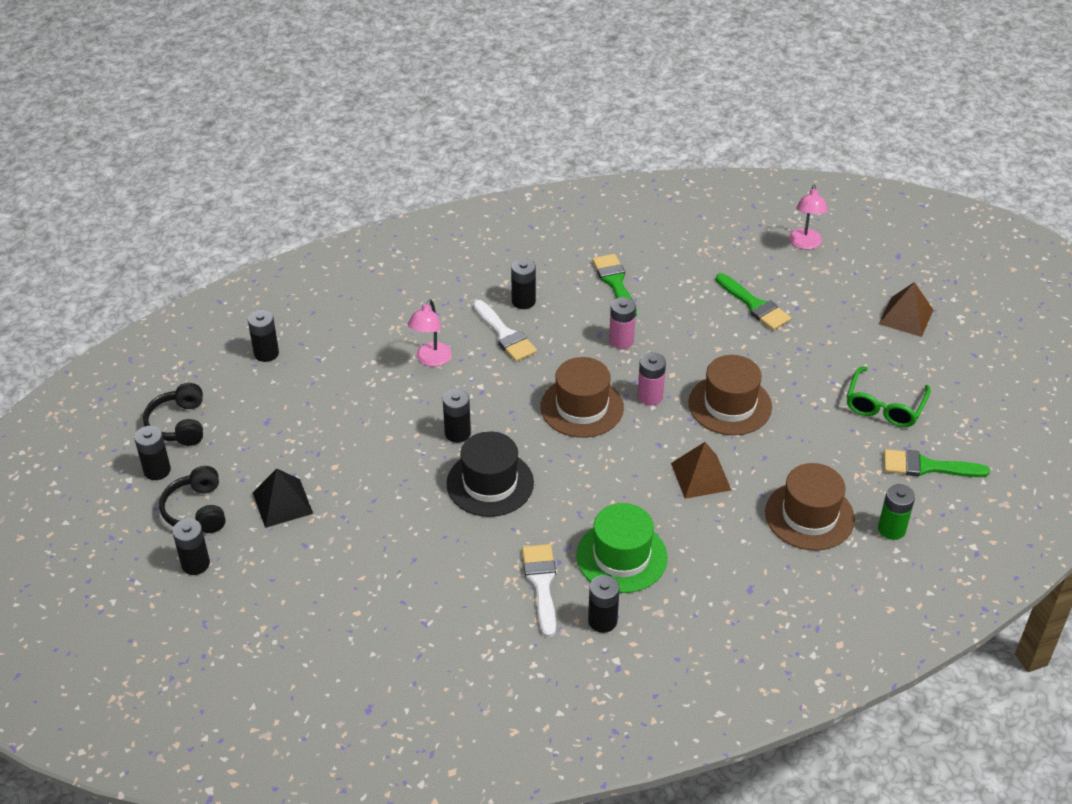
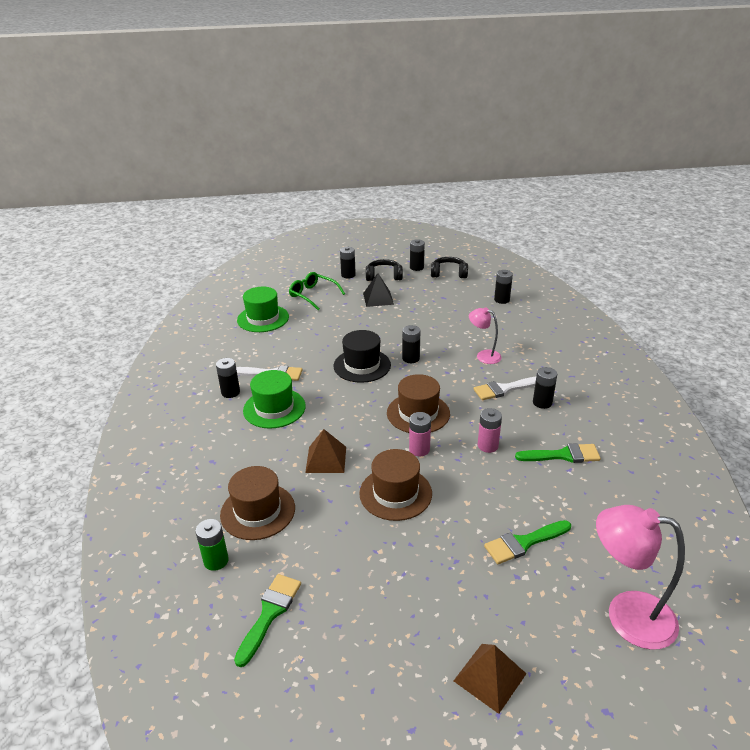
camera: 105 degrees right, 10 degrees down
(379, 649) = (263, 318): none -> green hat
(805, 244) = (626, 615): pink lamp -> pink lamp, size x1.75
(884, 406) = (359, 606): green glasses -> green glasses (313, 295)

